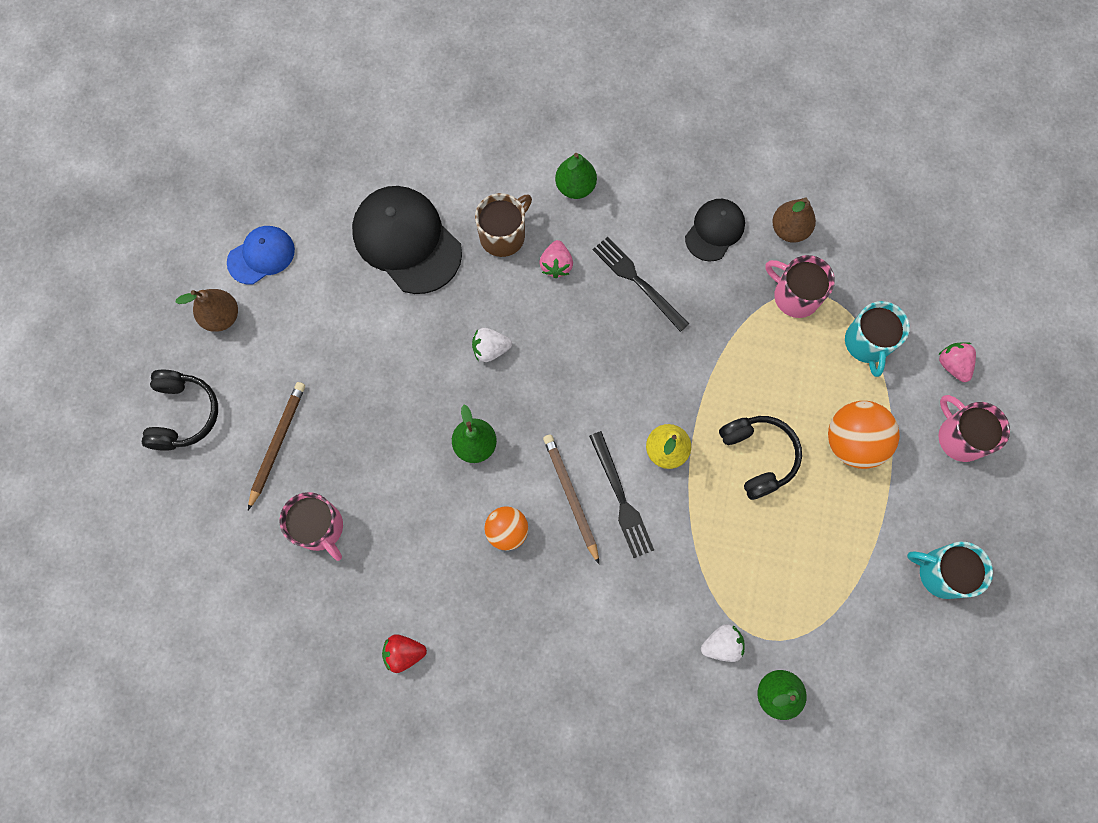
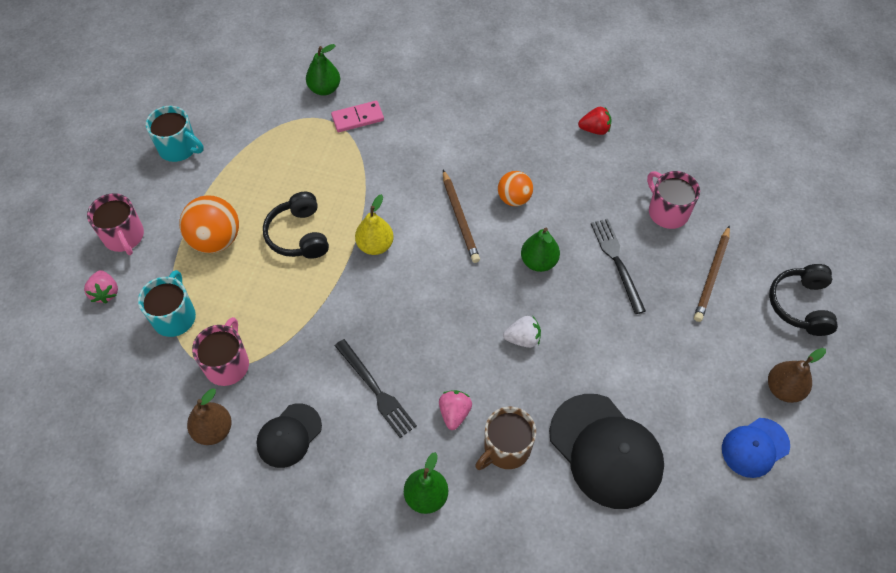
camera: 175 degrees left, 15 degrees down
(621, 498) = (419, 214): black fork -> black fork (617, 262)
(721, 644) = (357, 118): white strawberry -> pink domino
(795, 296) = (227, 364): pink mug -> pink mug turned 120 degrees counterclockwise

